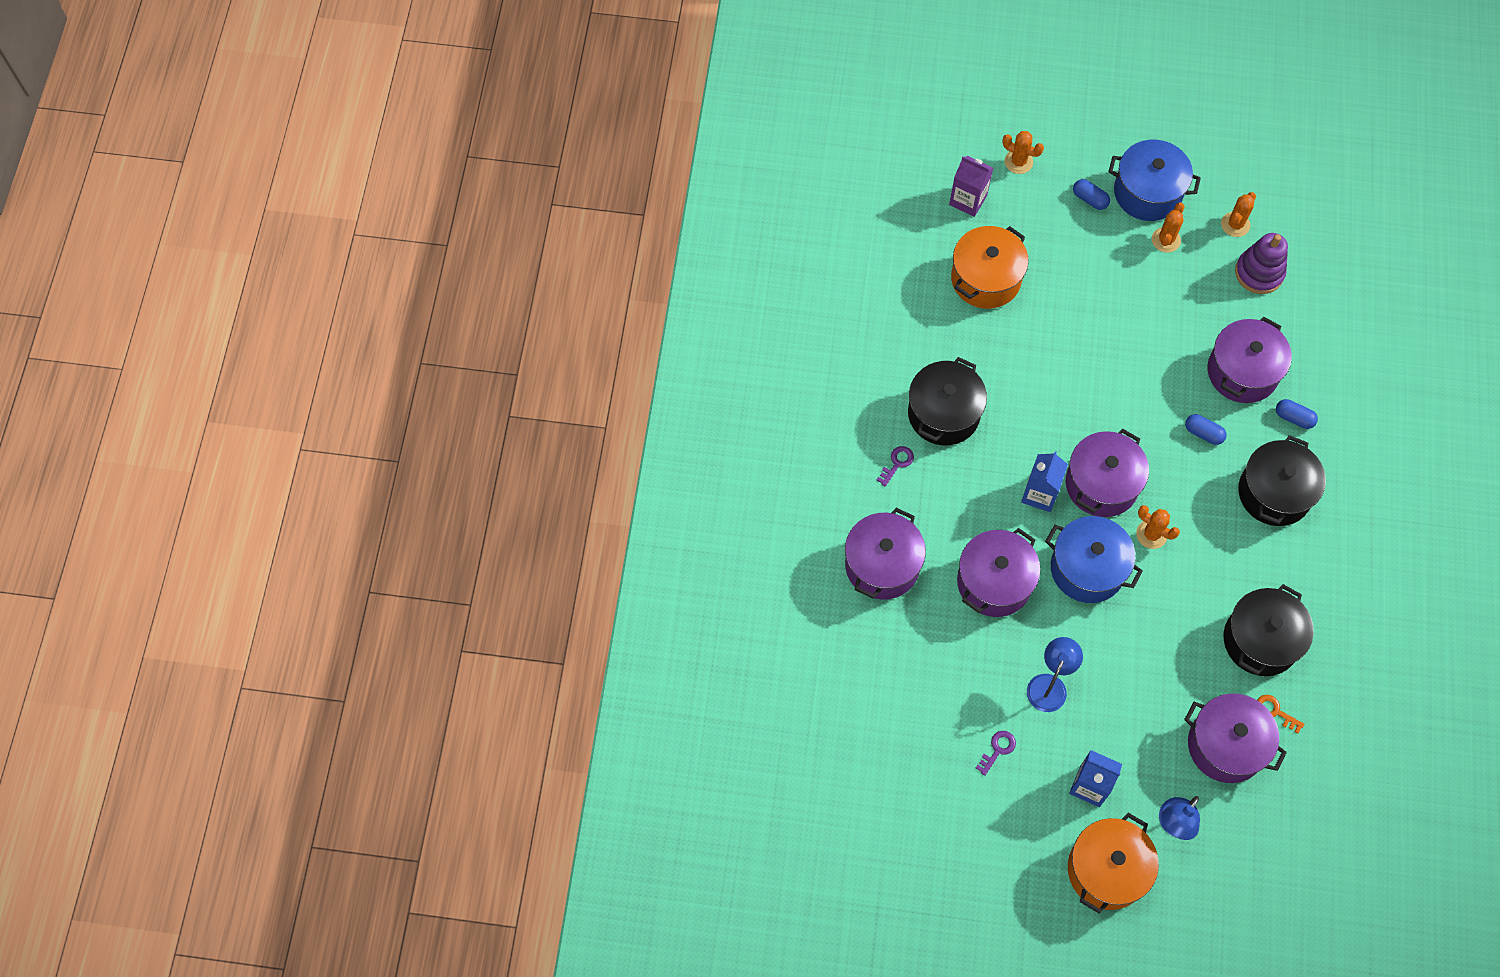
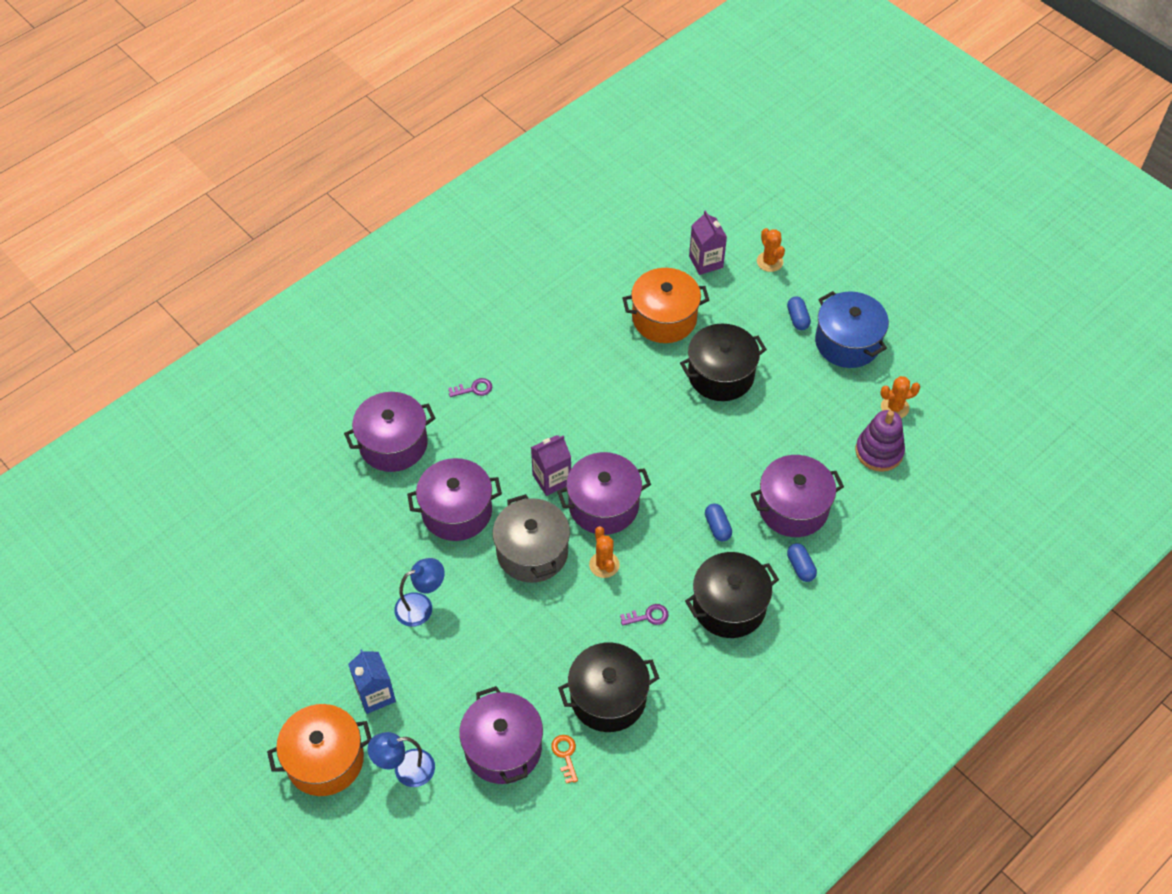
camera: 40 degrees right, 10 degrees down
(943, 413) = (540, 381): black pot -> black pot (721, 375)
(997, 749) = (339, 619): purple key -> purple key (648, 616)
(1040, 494) = (551, 479): blue carton -> purple carton
(1087, 568) = (532, 552): blue pot -> grey pot
(1166, 240) = (828, 382): orange cactus -> none

